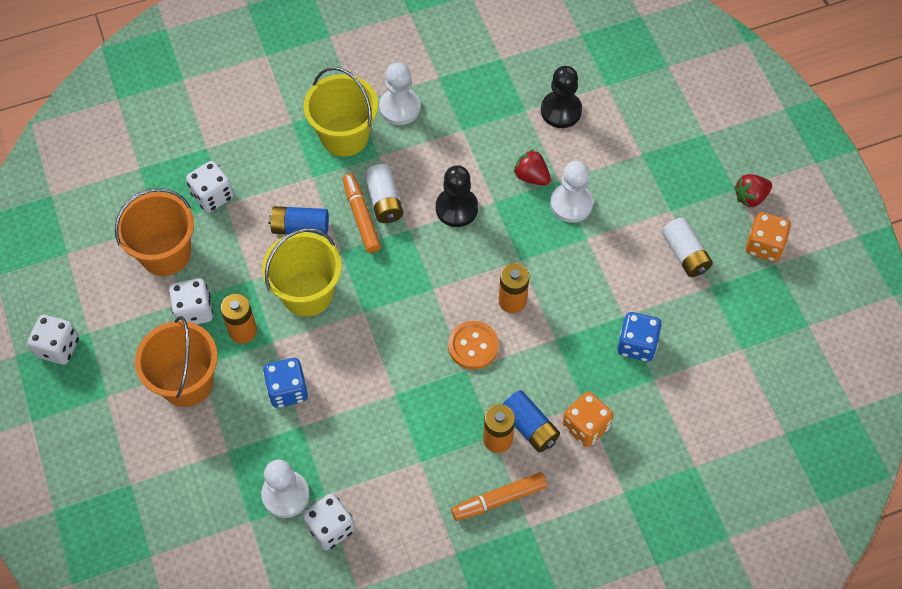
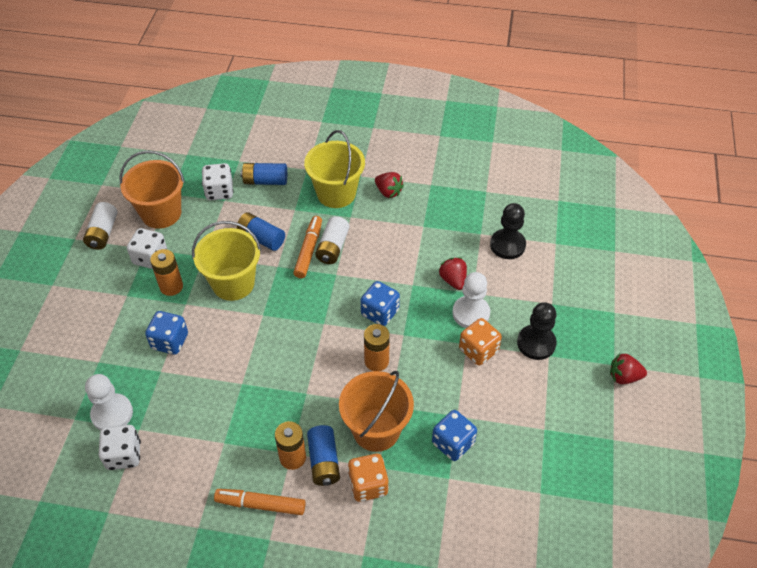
camera: 30 degrees right, 10 degrees down
(58, 347) = (49, 239): white dice -> none
(187, 382) = (109, 302): orange bucket -> orange bucket (376, 430)
(255, 158) = (265, 181): none -> blue battery
(399, 108) = (388, 192): white pawn -> red strawberry
(456, 208) = (381, 276): black pawn -> black pawn (536, 343)
(473, 346) = (324, 378): orange button -> none
(481, 248) = (380, 313): none -> blue dice
(685, 254) = (539, 393): white battery -> white battery (103, 233)
(764, 246) = (612, 420): orange dice -> orange dice (478, 350)

